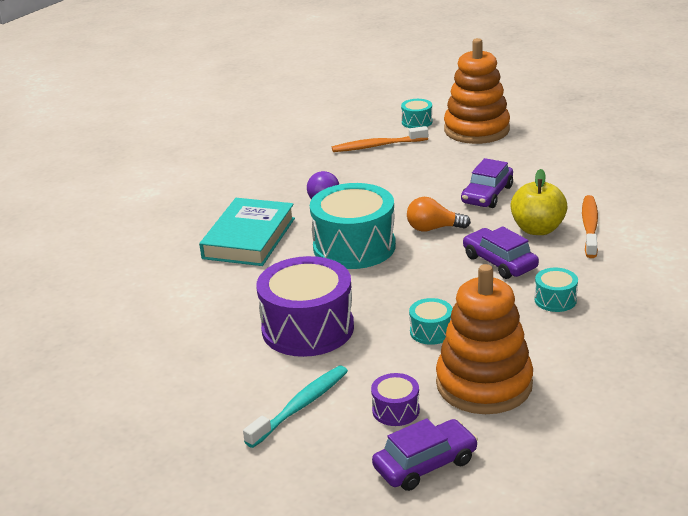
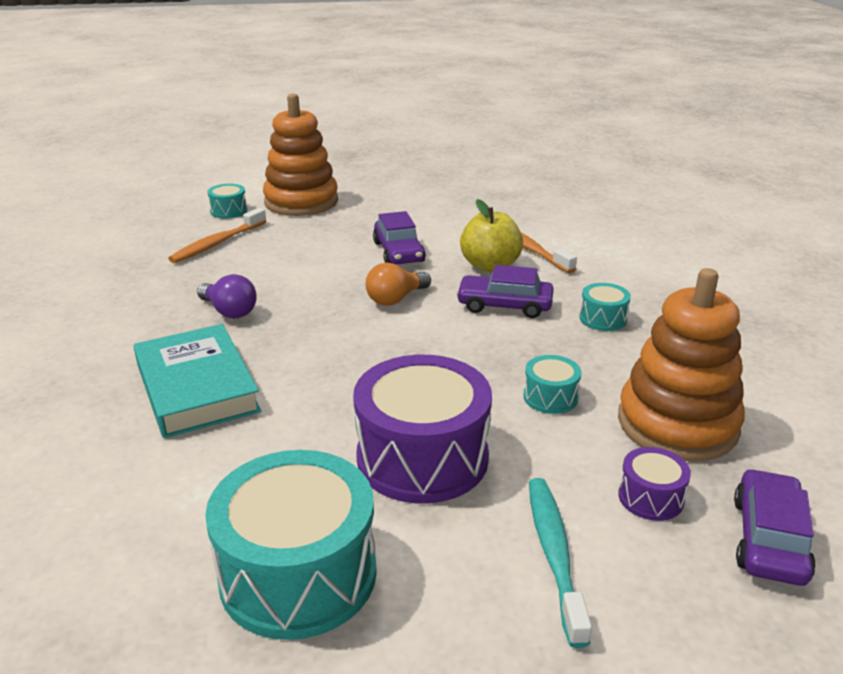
camera: 45 degrees left, 0 degrees up
(354, 247) = (340, 347): turquoise drum -> turquoise drum (298, 574)

